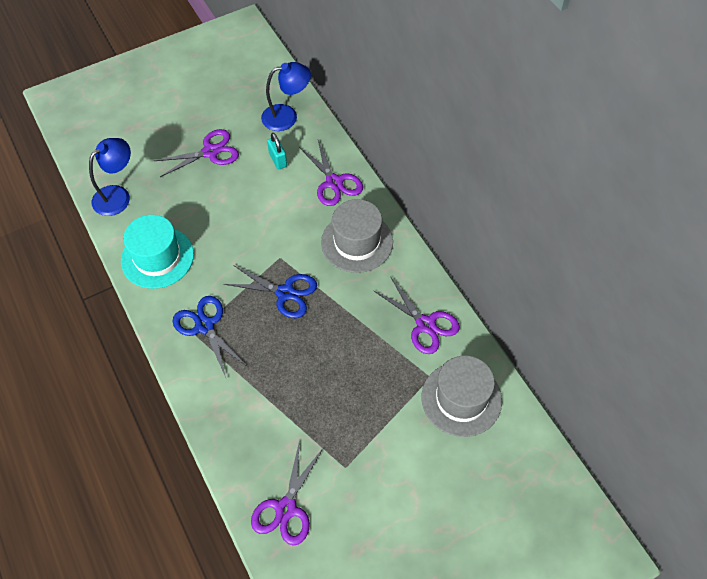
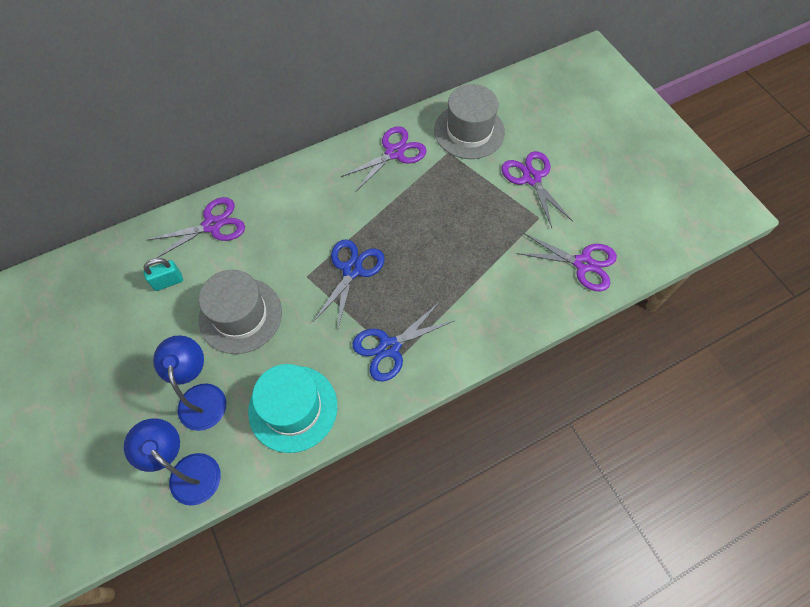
camera: 90 degrees left, 5 degrees up
(210, 152) = (138, 358): purple scissors -> purple scissors (531, 178)
(287, 116) = (101, 274): blue lamp -> blue lamp (201, 396)
(357, 242) = (295, 205): grey hat -> grey hat (240, 315)

